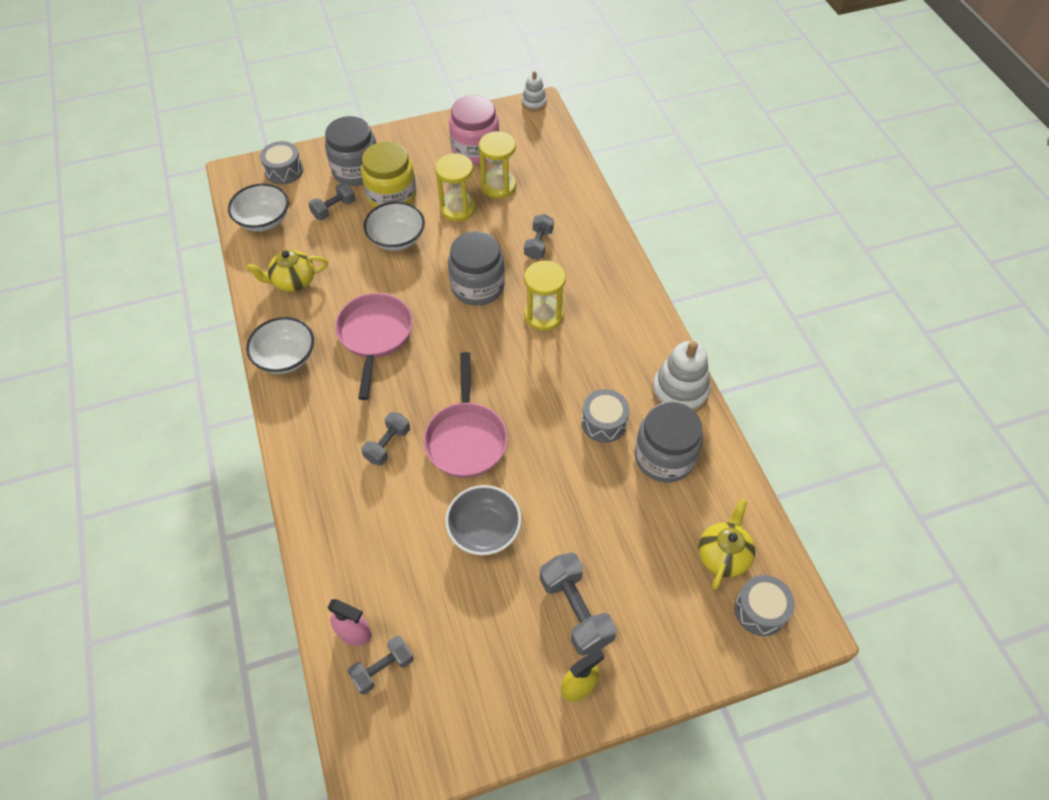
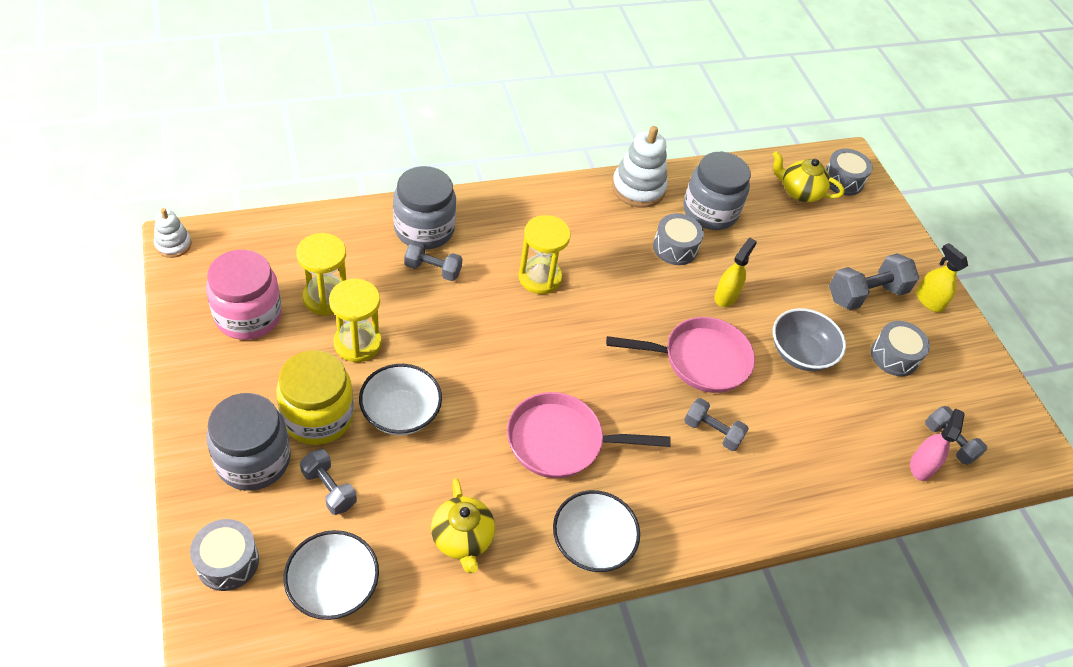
camera: 95 degrees left, 5 degrees down
(477, 286) = (492, 333): grey jar -> grey jar (424, 229)
(490, 628) = (894, 356): none -> grey drum
(548, 465) = (726, 296): none -> yellow spray bottle

